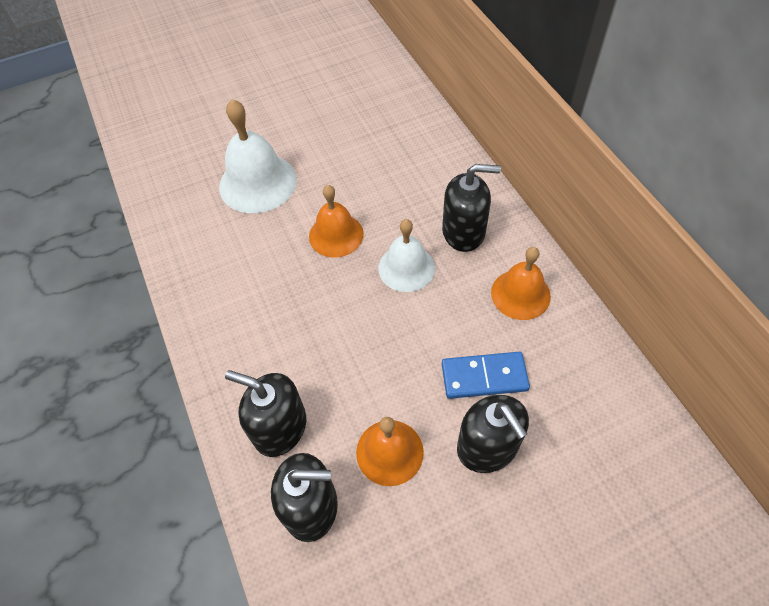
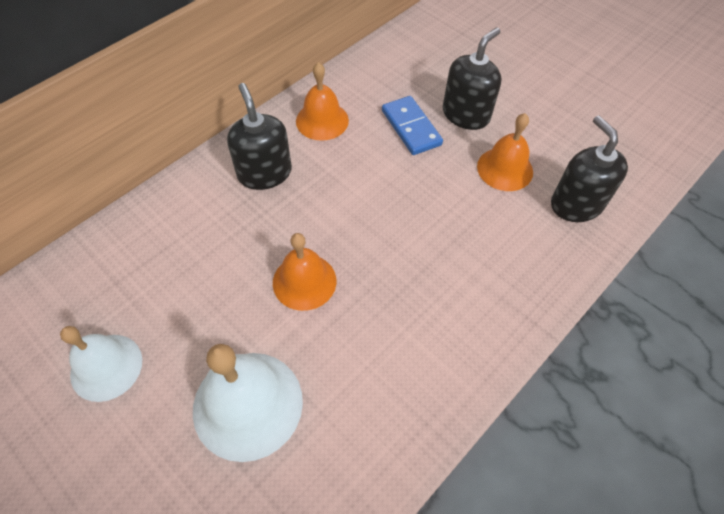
camera: 115 degrees left, 0 degrees up
(280, 427) = (532, 250): black soap dispenser -> none
(406, 268) = (324, 206): white bell -> white bell (106, 367)

